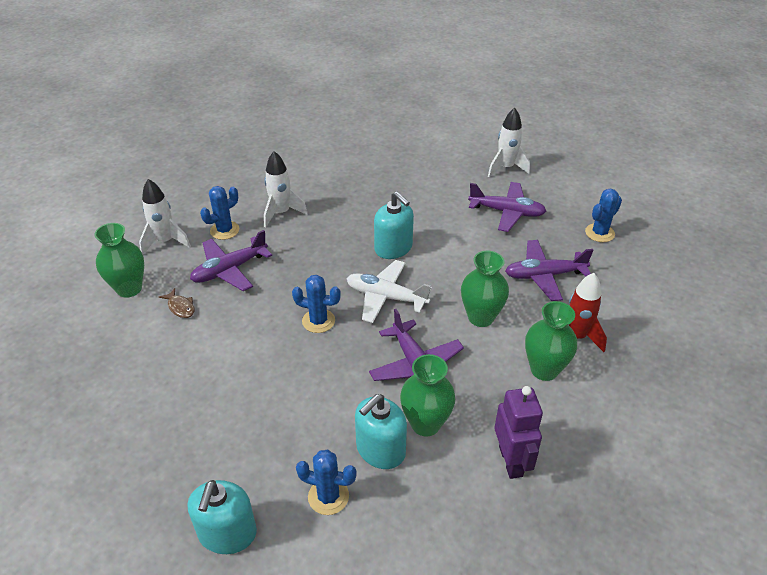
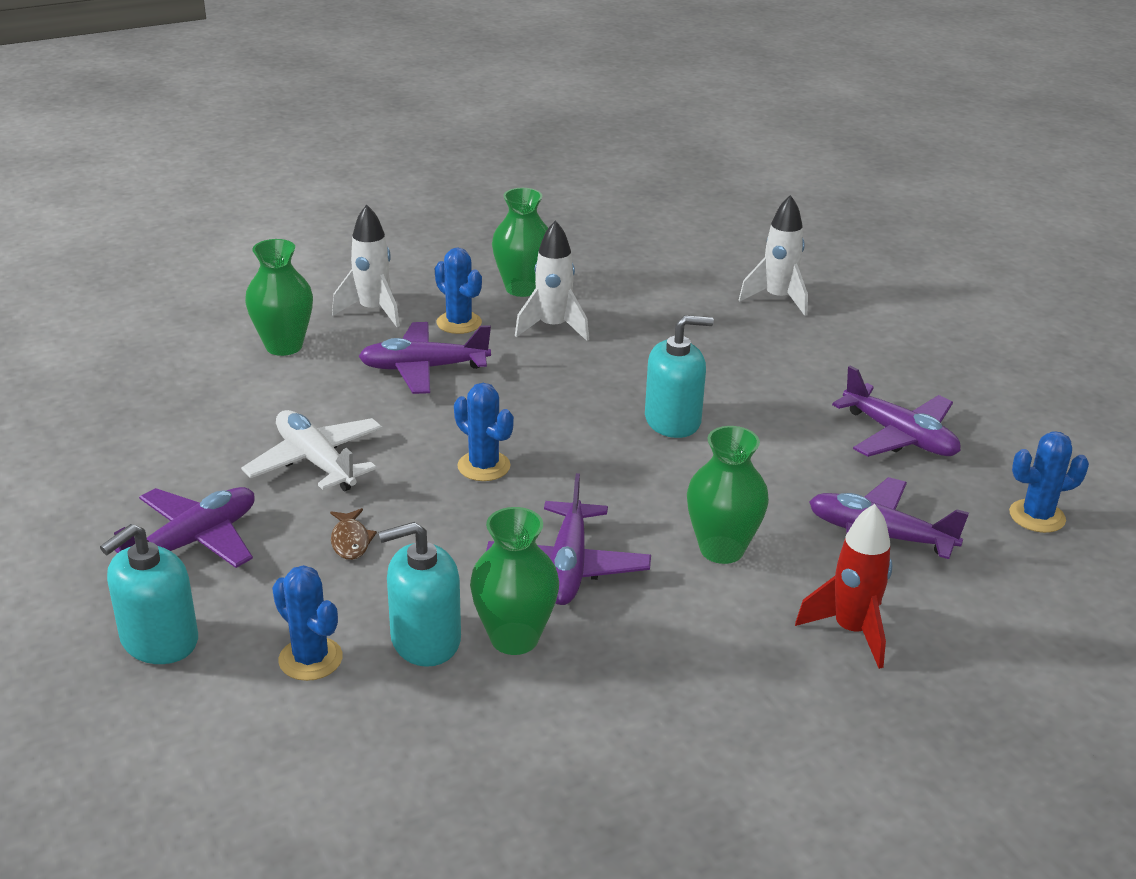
camera: 30 degrees right, 10 degrees down
(180, 307) = (325, 387): brown fish -> brown fish (350, 541)
(189, 453) = (193, 542): none -> purple plane
(224, 230) = (459, 323): blue cactus -> blue cactus turned 60 degrees clockwise
(386, 297) = (604, 474): white plane -> white plane (316, 462)
(393, 248) = (673, 420): turquoise soap dispenser -> turquoise soap dispenser turned 90 degrees counterclockwise
(506, 168) = (957, 380): white rocket -> white rocket (777, 299)
(511, 461) = (593, 733): purple robot -> none
(544, 370) = (756, 650): green vase -> green vase (522, 288)

